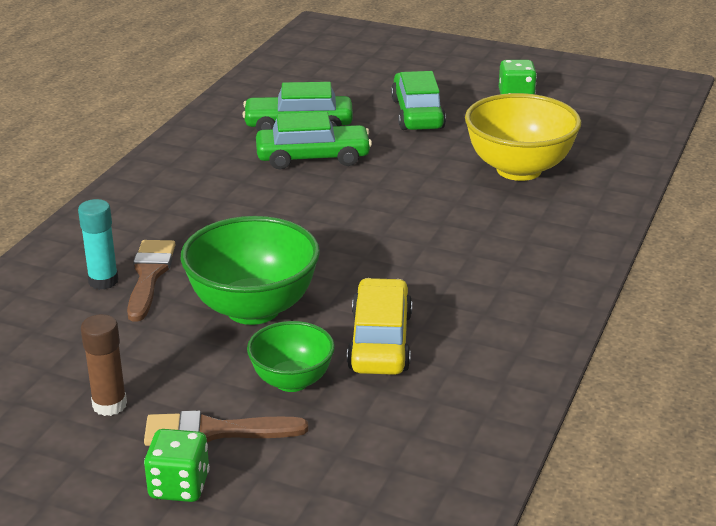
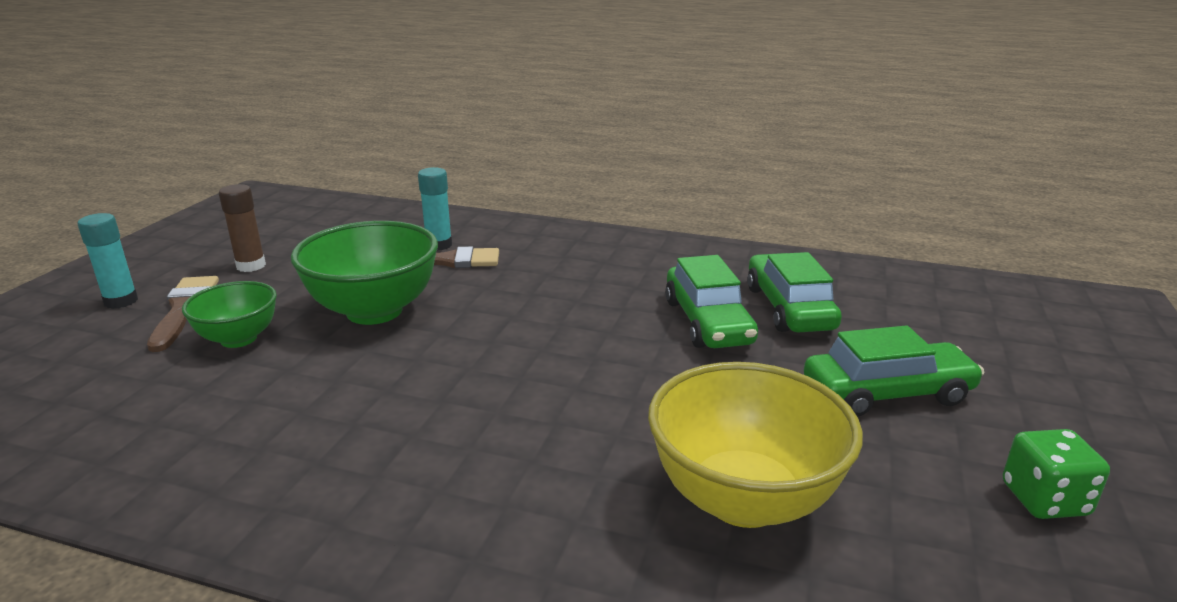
camera: 85 degrees right, 5 degrees down
(179, 486) = (121, 301): green dice -> turquoise glue stick
(380, 341) = (285, 385): yellow car -> none

